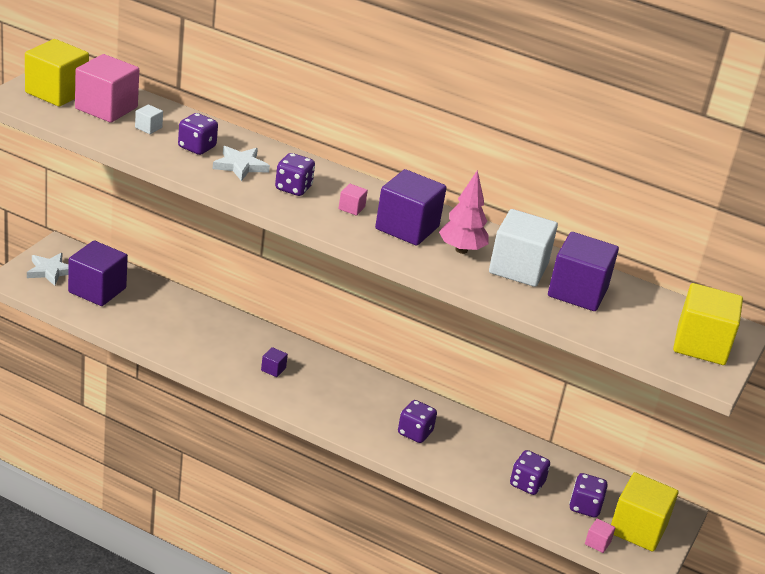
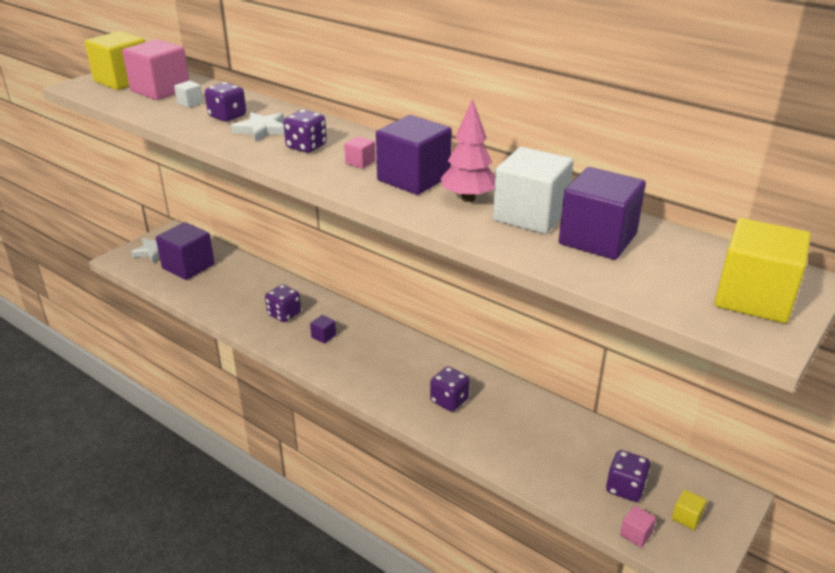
camera: 15 degrees right, 0 degrees up
(527, 484) = (561, 459): purple dice -> purple dice (284, 314)
(638, 529) = (686, 517): yellow cube -> yellow cube, size x0.43

